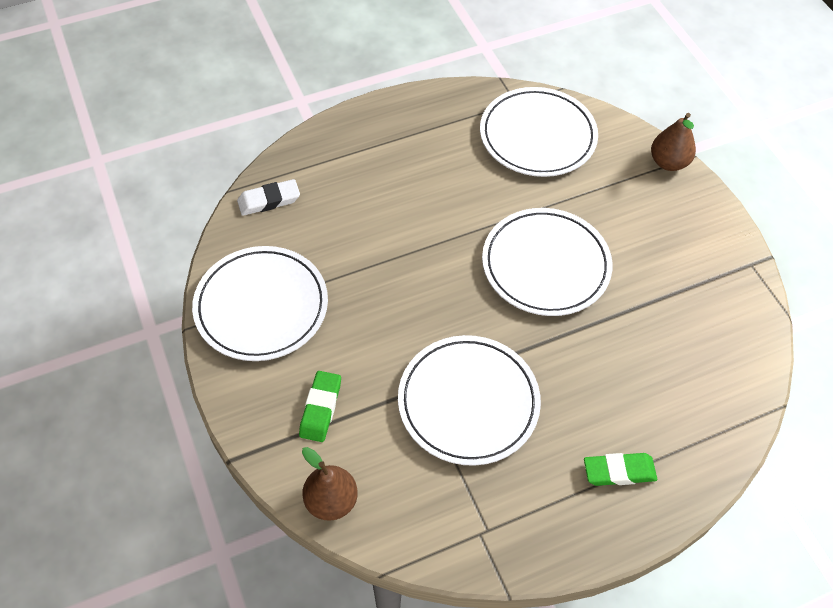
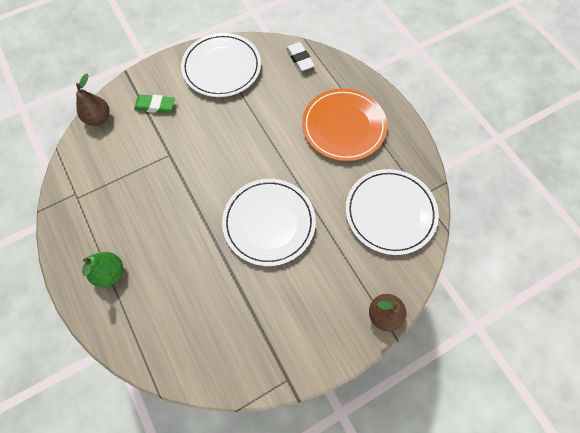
camera: 85 degrees right, 10 degrees up
(402, 164) = (343, 127): none -> orange plate
(468, 402) = (160, 181): white plate -> none
(619, 471) = (110, 273): green eraser -> green pear

